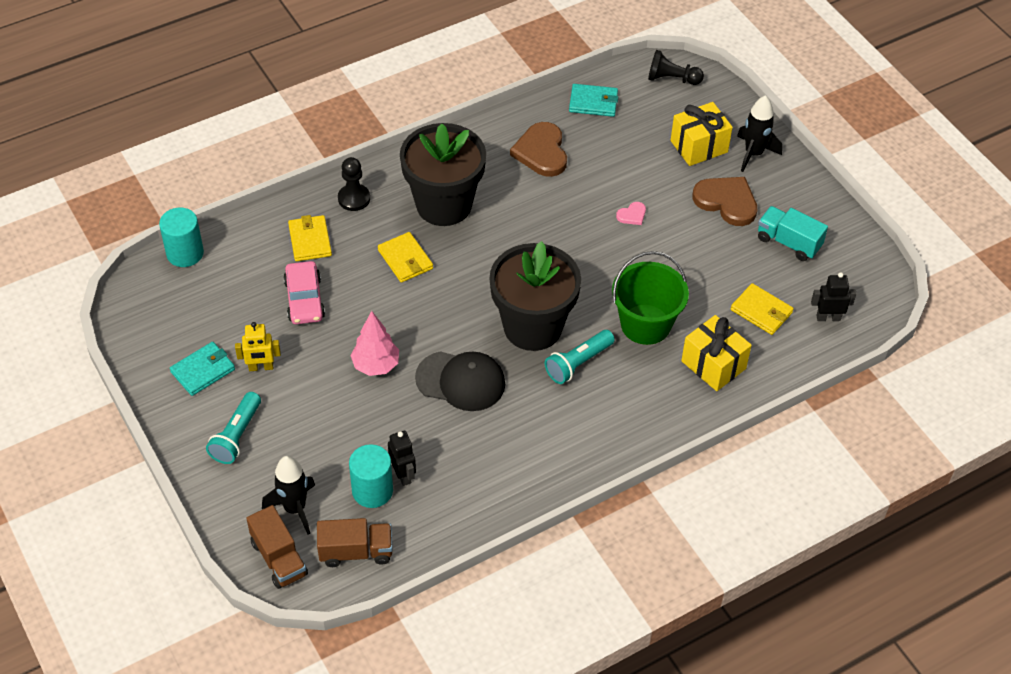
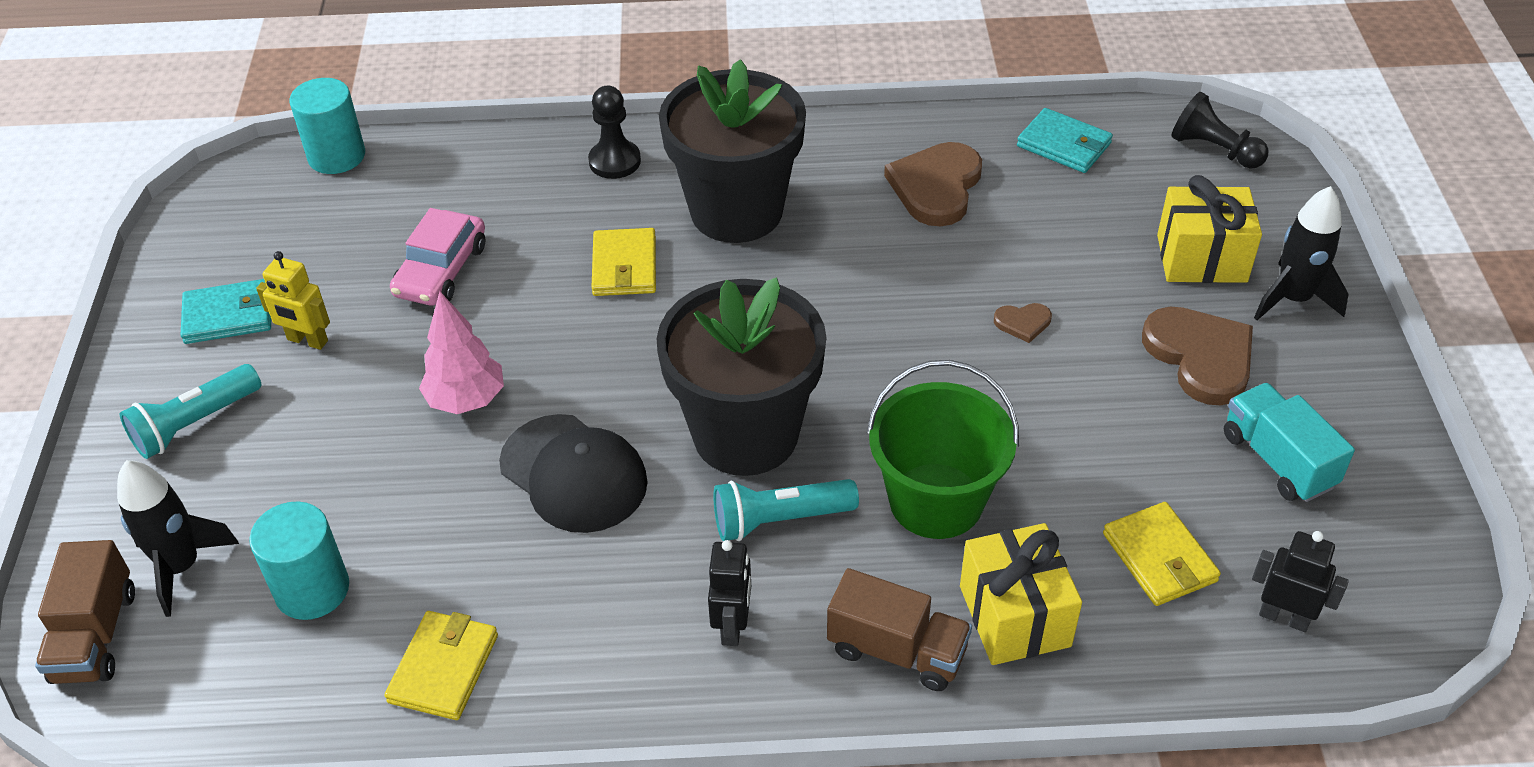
camera: 30 degrees right, 5 degrees down
(310, 240) = (512, 195): yellow wallet -> yellow wallet (444, 668)
(356, 552) = (210, 678): brown truck -> brown truck (897, 650)
(403, 474) = (376, 584): black robot -> black robot (733, 626)
(632, 215) = (1023, 323): pink heart -> brown heart

